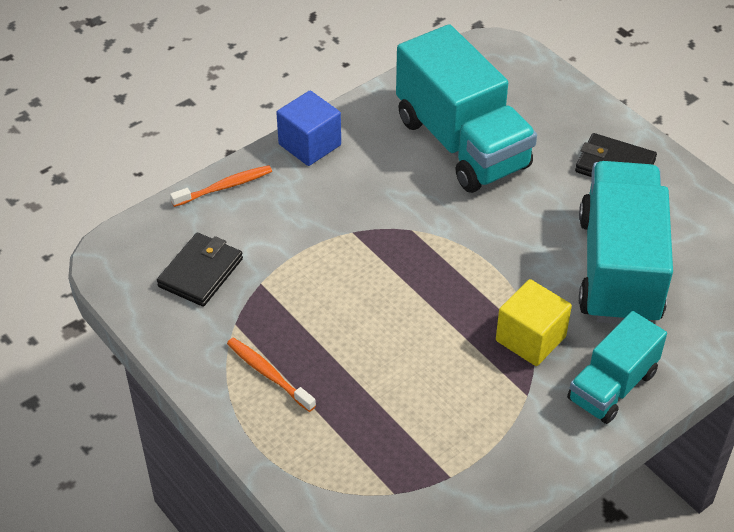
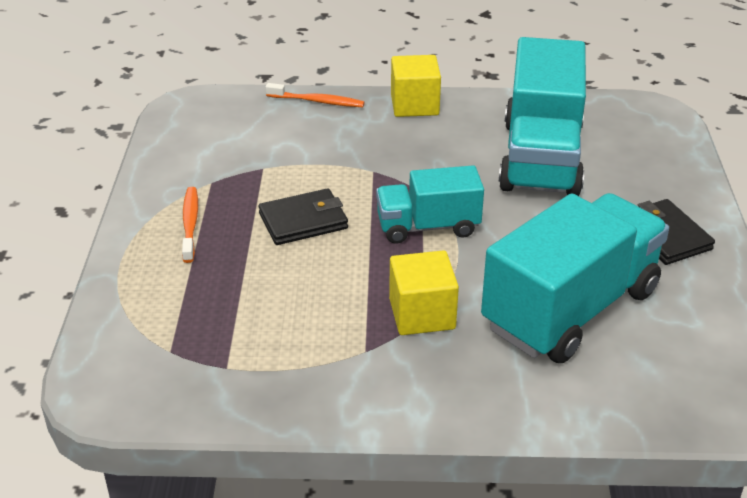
camera: 40 degrees right, 10 degrees down
(200, 272) = (231, 141): black wallet -> black wallet (303, 221)
(310, 145) = (414, 105): blue cube -> yellow cube
(612, 386) = (449, 389): turquoise truck -> turquoise truck (428, 227)

